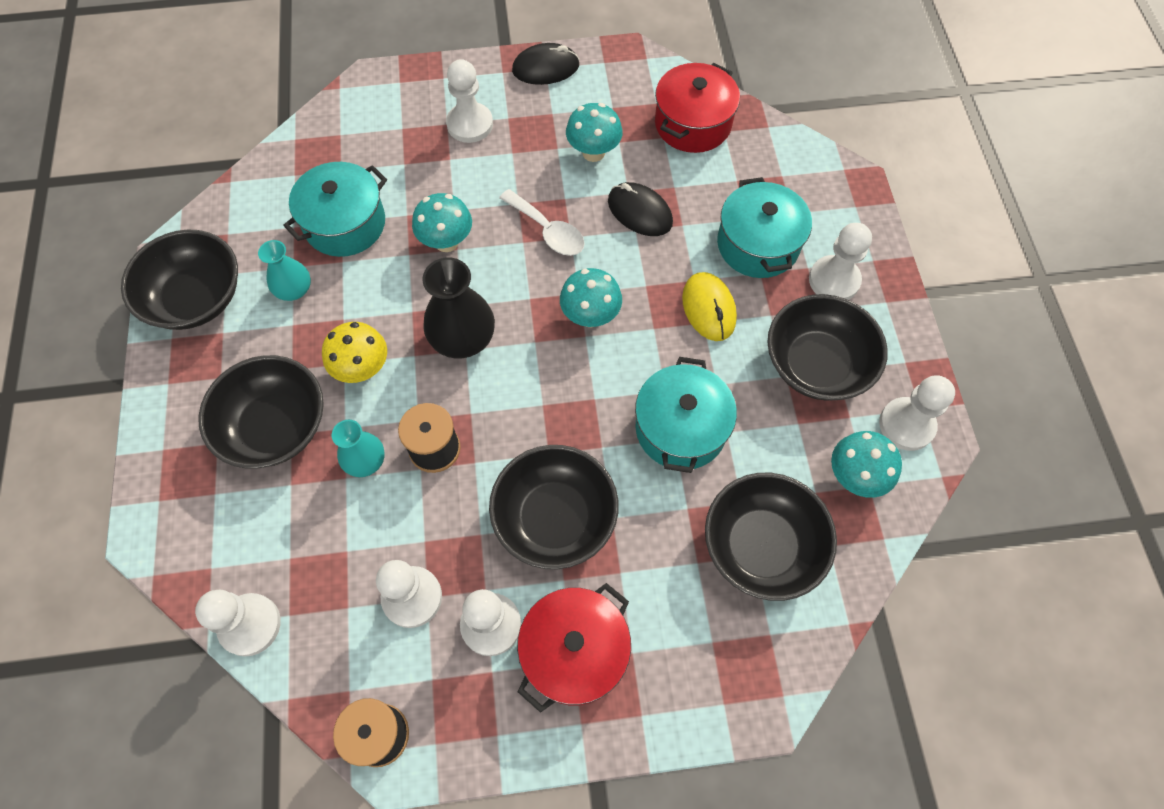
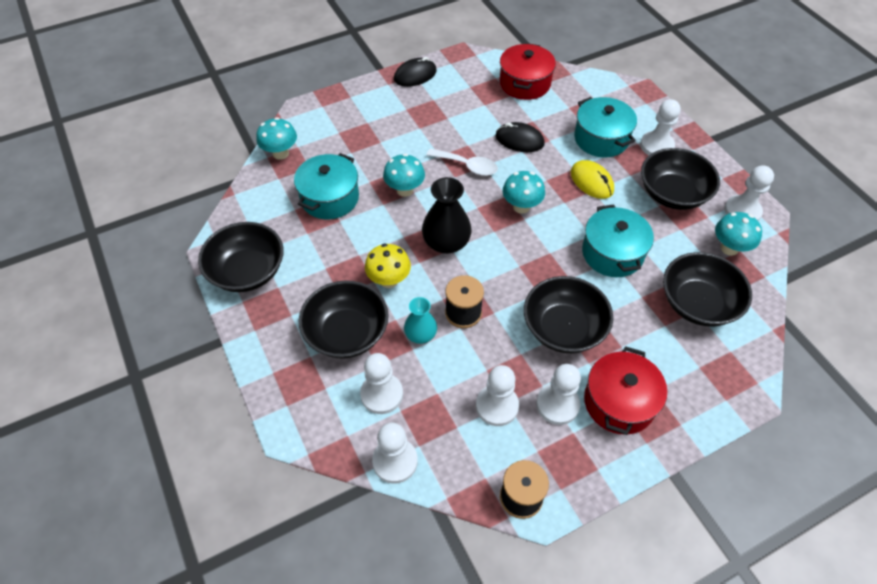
camera: 20 degrees left, 10 degrees down
(294, 290) = (315, 247): turquoise vase -> none
(470, 124) = (383, 119): white pawn -> white pawn (381, 394)
(593, 152) = (472, 114): turquoise mushroom -> turquoise mushroom (280, 153)

